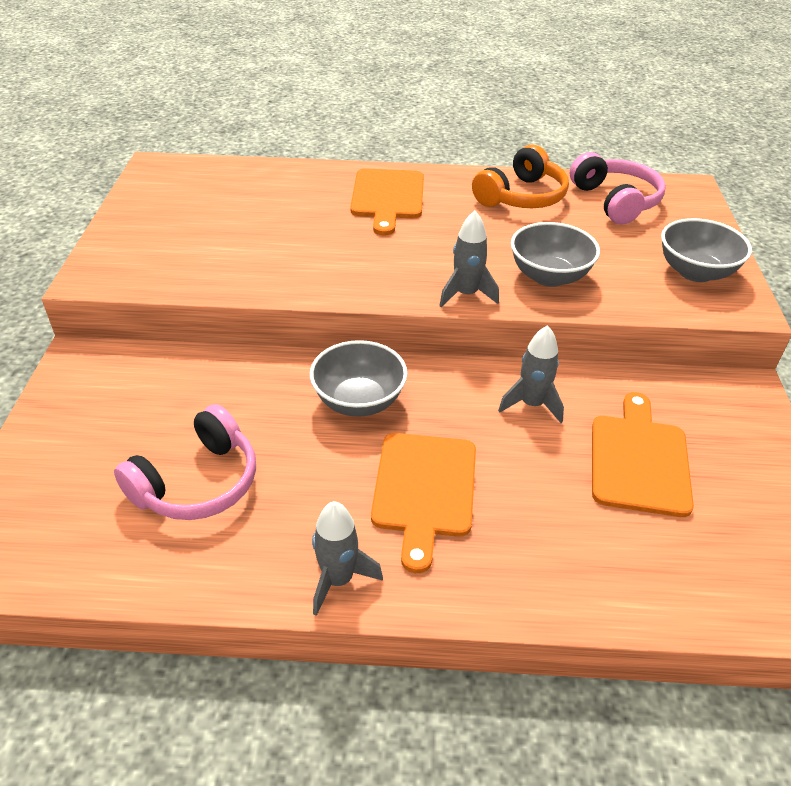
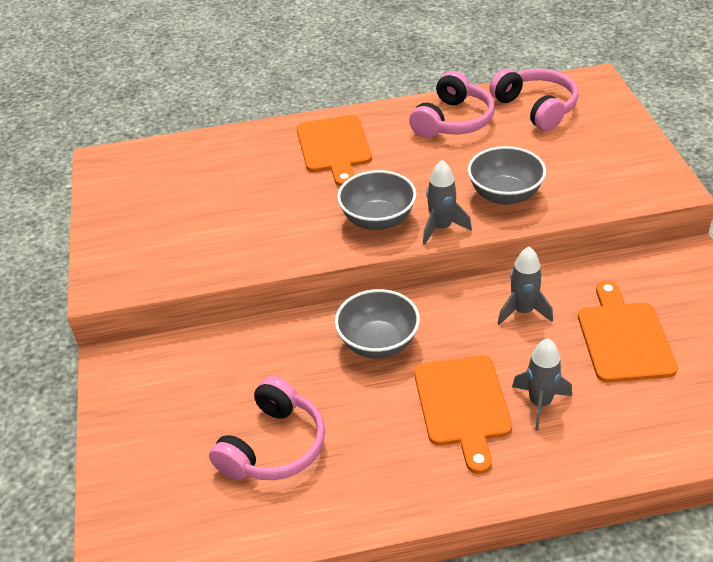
camera: 10 degrees left, 0 degrees up
(338, 580) = (424, 494): grey rocket -> grey rocket (540, 403)
(521, 196) = (453, 121): orange headphones -> pink headphones
(695, 272) = (624, 163): grey bowl -> grey bowl (378, 220)

